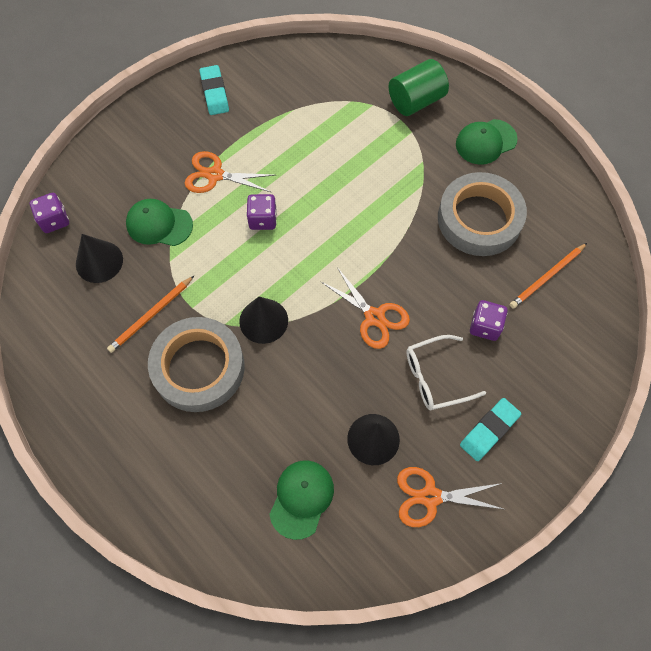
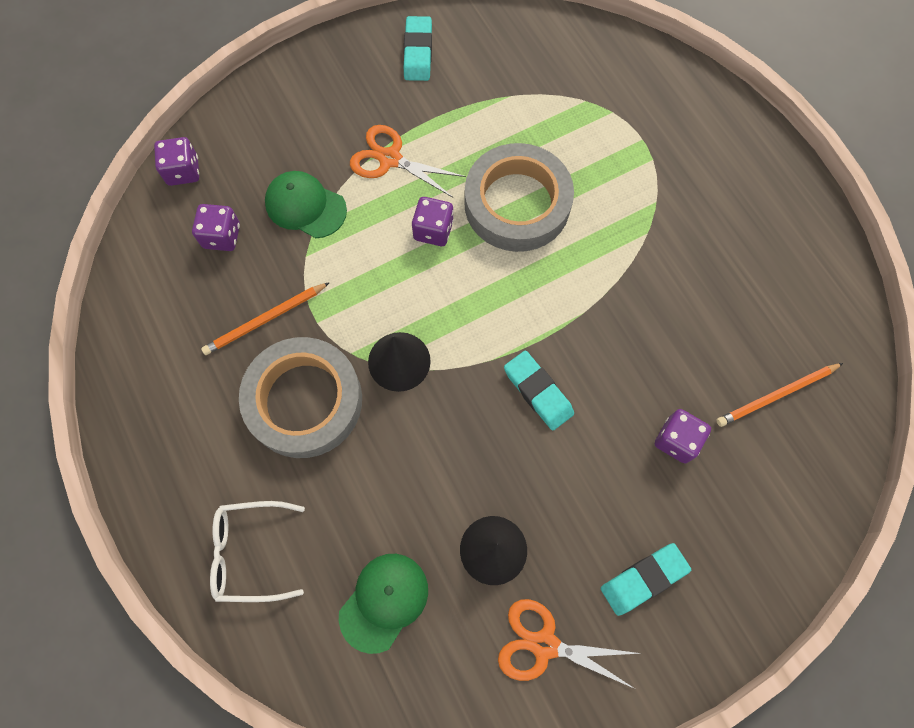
camera: 15 degrees right, 5 degrees up
(99, 261) = (222, 236): black cone -> purple dice
(374, 317) = (538, 392): orange scissors -> turquoise eraser
(416, 101) = (669, 119): green cylinder -> none
(436, 377) = (595, 491): white glasses -> white glasses (251, 552)
(479, 219) = (708, 296): grey tape -> grey tape (517, 203)
(485, 142) = (745, 195): green cap -> none

